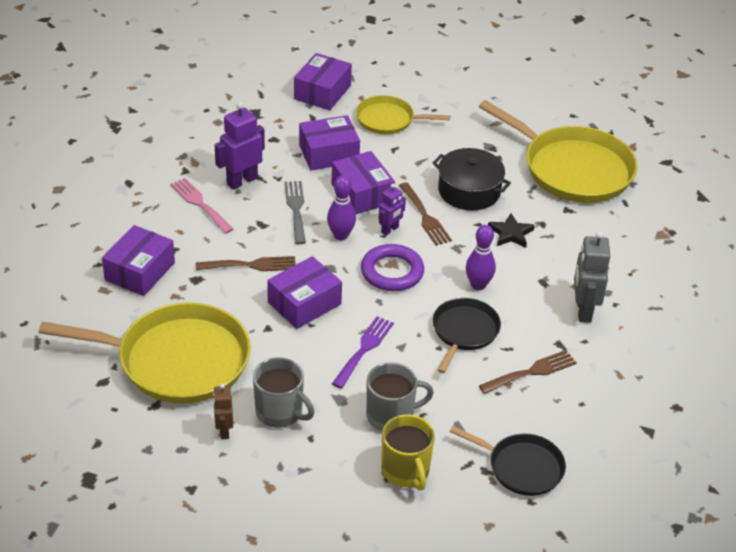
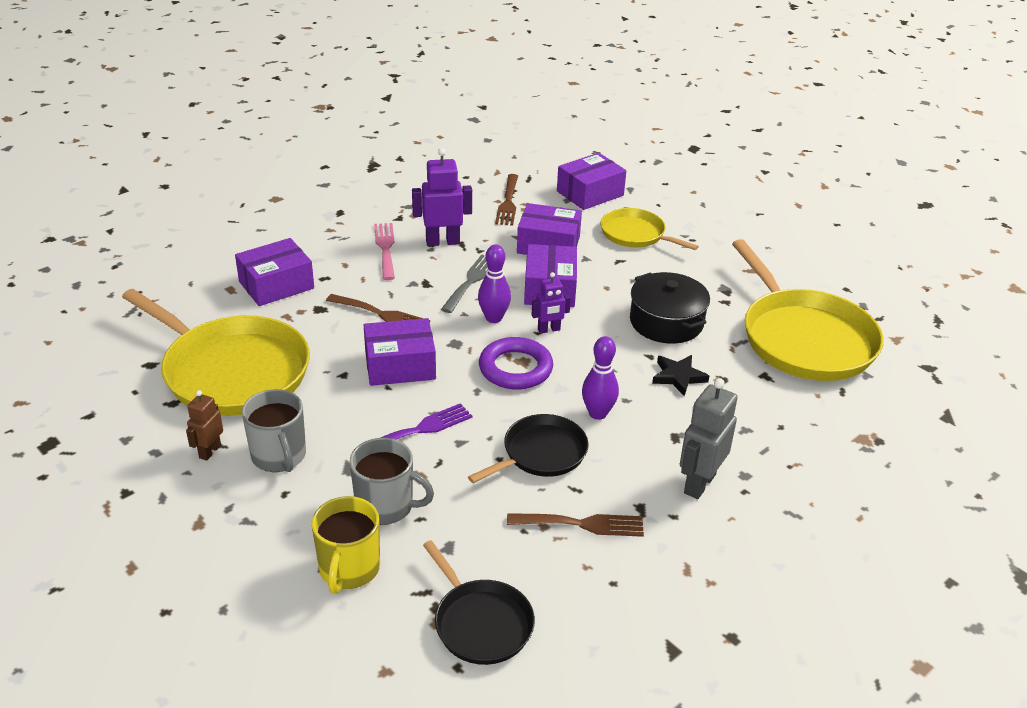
camera: 30 degrees right, 5 degrees down
(425, 217) = (597, 330): brown fork -> brown fork (508, 202)

